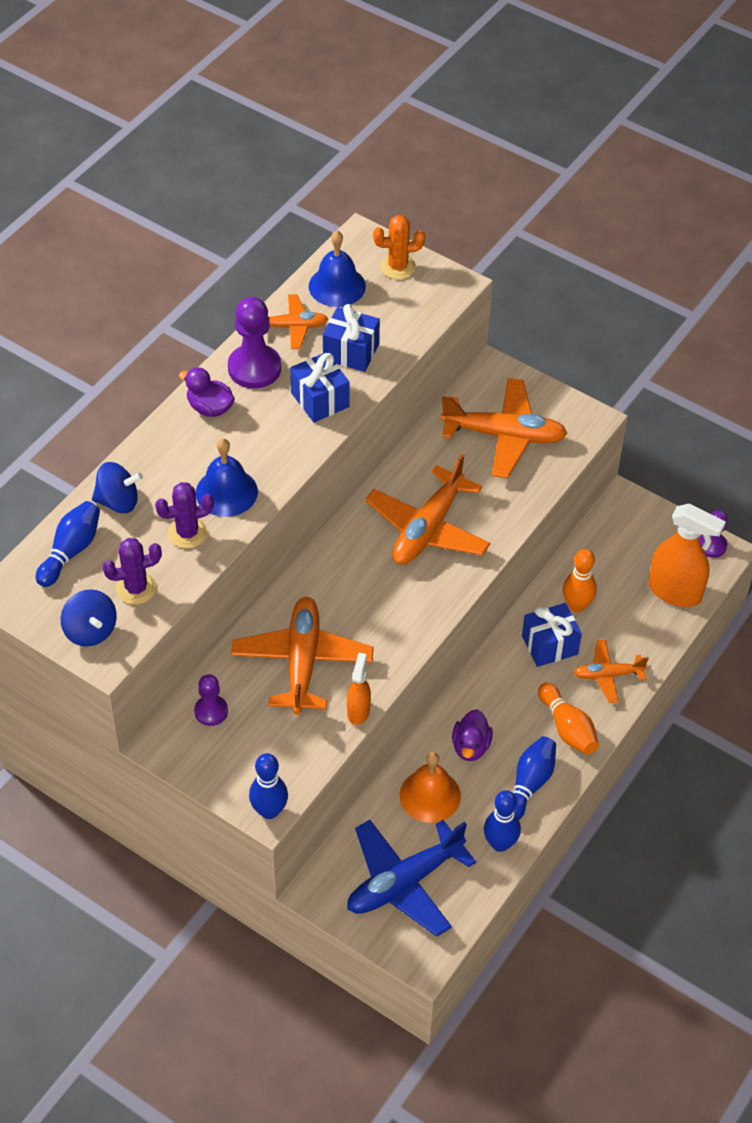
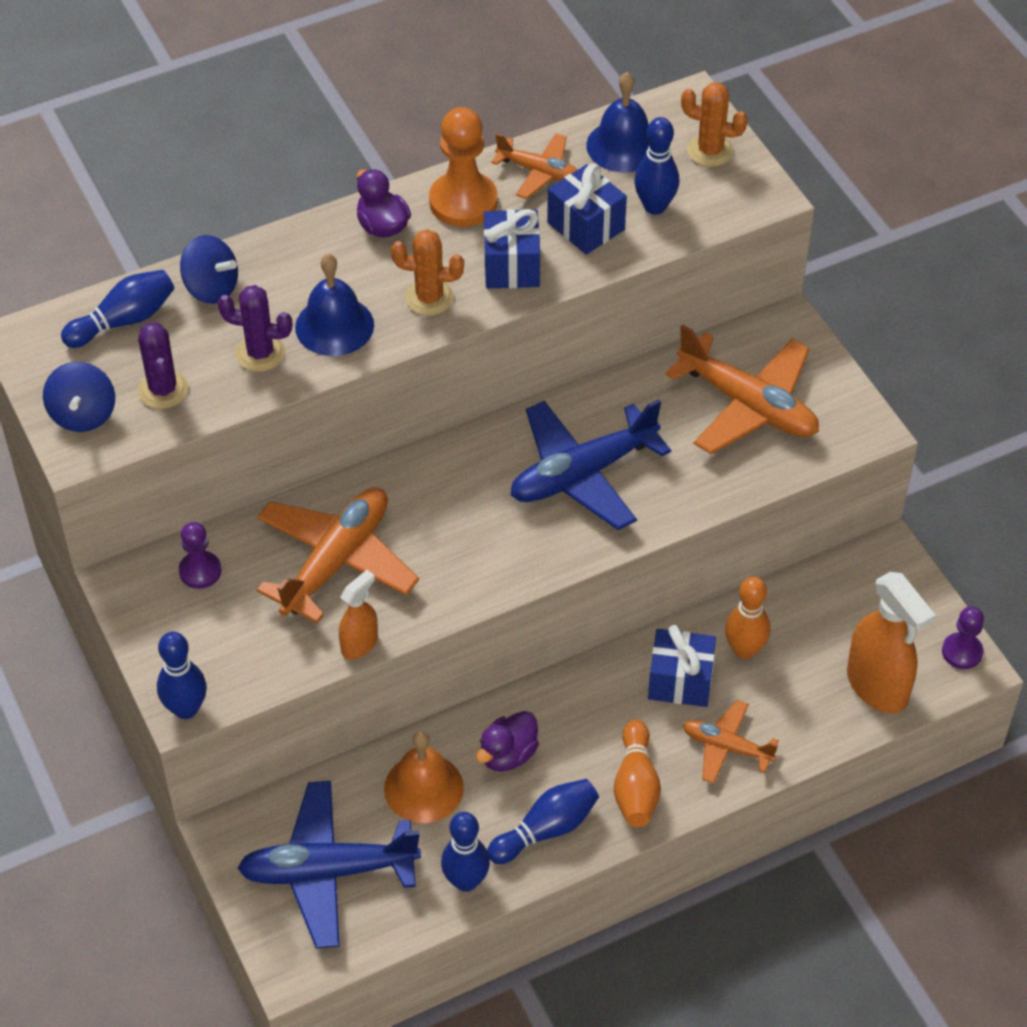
camera: 30 degrees right, 0 degrees up
(136, 588) = (163, 390): purple cactus -> purple cactus turned 60 degrees clockwise
(254, 368) = (463, 202): purple pawn -> orange pawn
(279, 445) = (429, 298): none -> orange cactus
(388, 320) = (655, 206): none -> blue bowling pin
(428, 528) = (582, 474): orange plane -> blue plane

